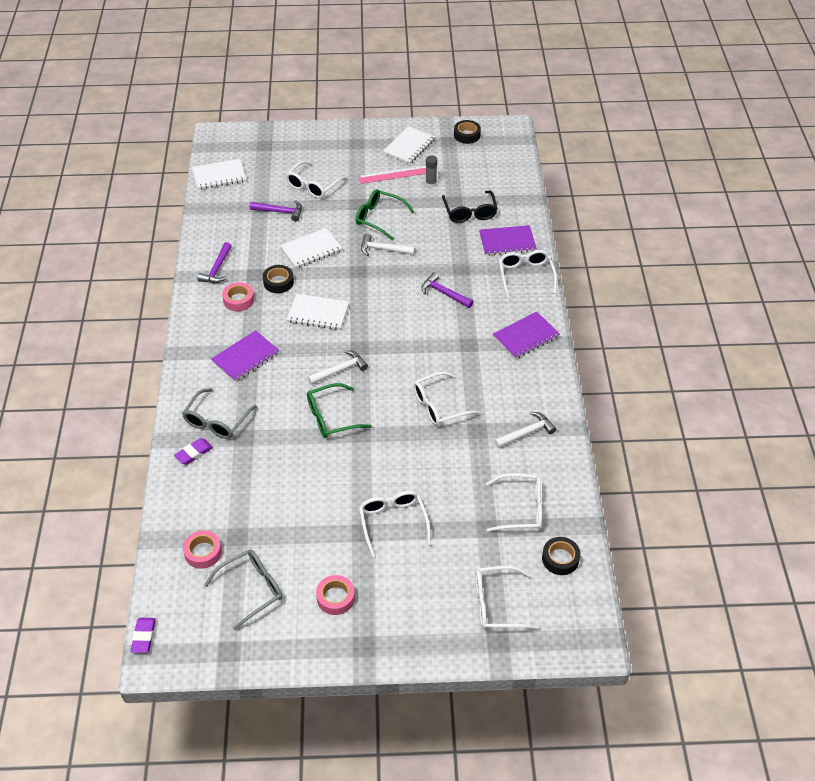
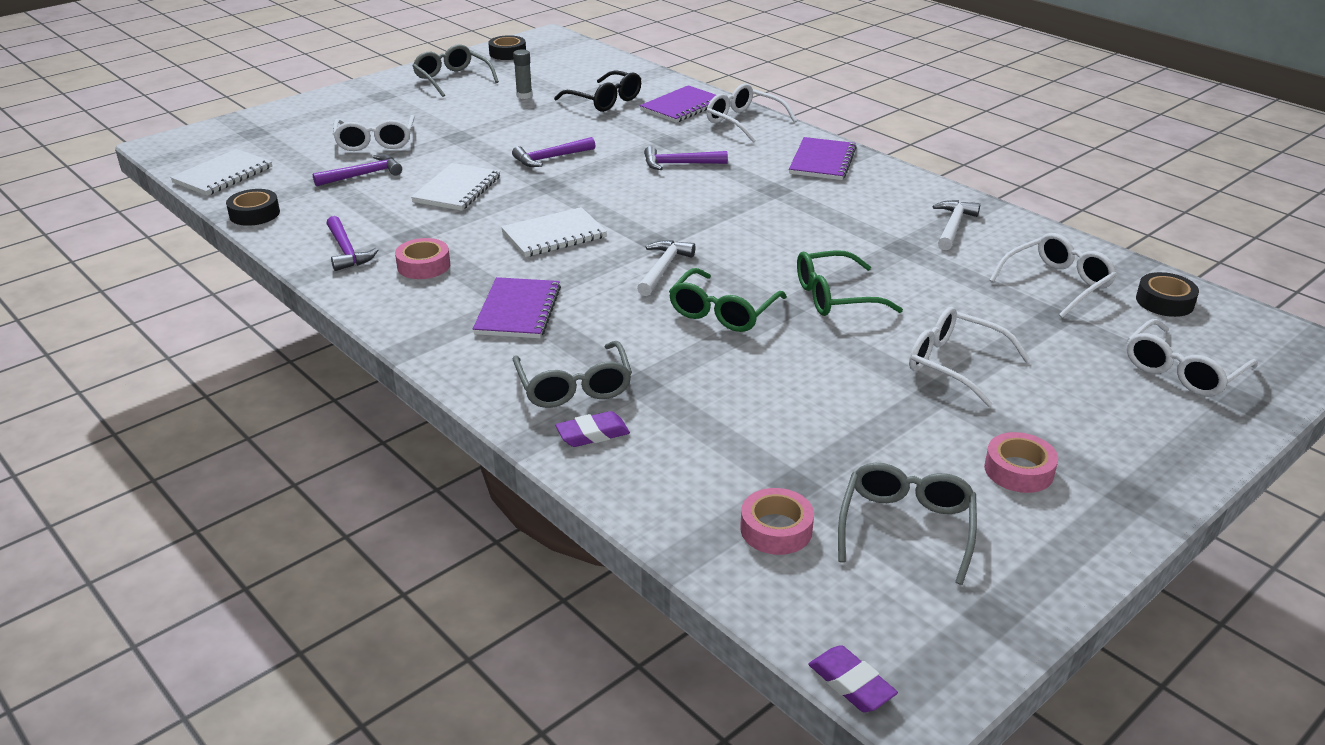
camera: 40 degrees left, 15 degrees down
(194, 453) = (593, 434): purple eraser -> purple eraser turned 60 degrees clockwise
(278, 282) = (456, 230): black tape -> black tape (254, 214)
(379, 218) = (504, 138): green glasses -> green glasses (835, 296)
(383, 249) = (550, 158): white hammer -> purple hammer
(394, 174) = (468, 103): pink ruler -> none
(409, 146) = (452, 79): white notebook -> grey glasses
(439, 406) = (828, 247): white glasses -> none

